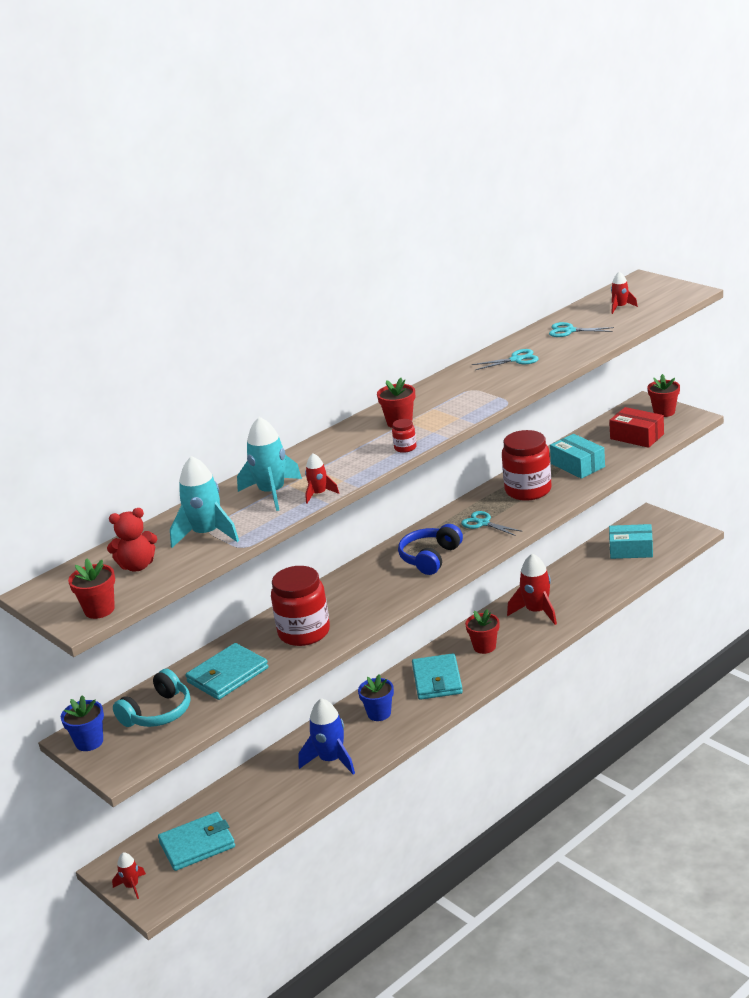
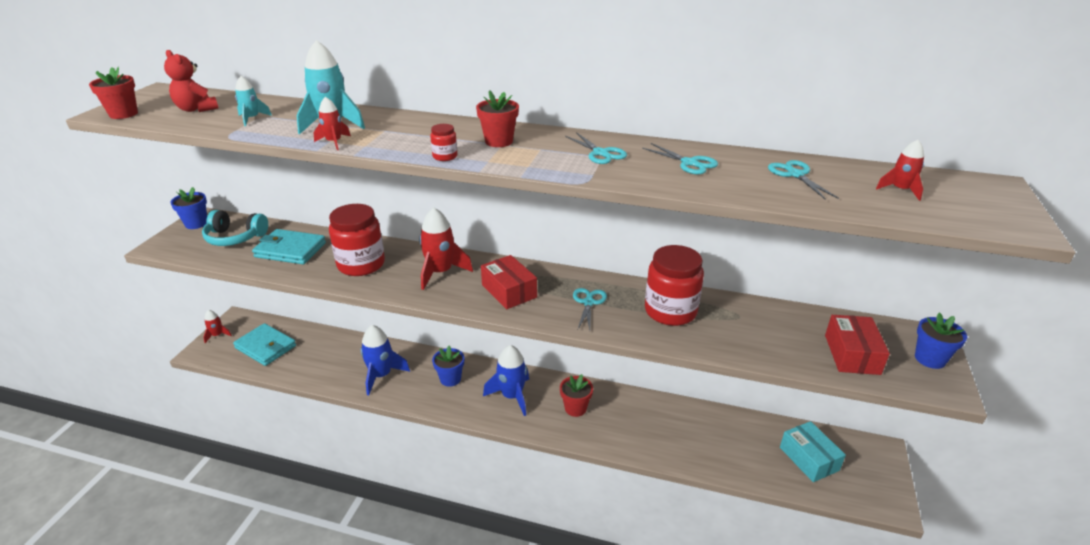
camera: 55 degrees right, 5 degrees up
(206, 534) = (252, 119): turquoise rocket -> turquoise rocket, size x0.54
(430, 558) = (509, 291): blue headphones -> red box
(437, 680) = (512, 396): turquoise wallet -> blue rocket
(466, 387) = (600, 153): none -> turquoise scissors
(536, 611) = (651, 424): red rocket -> red rocket (440, 272)
(577, 465) = (748, 329): turquoise box -> none
(664, 412) = (930, 359): red flower pot -> blue flower pot

